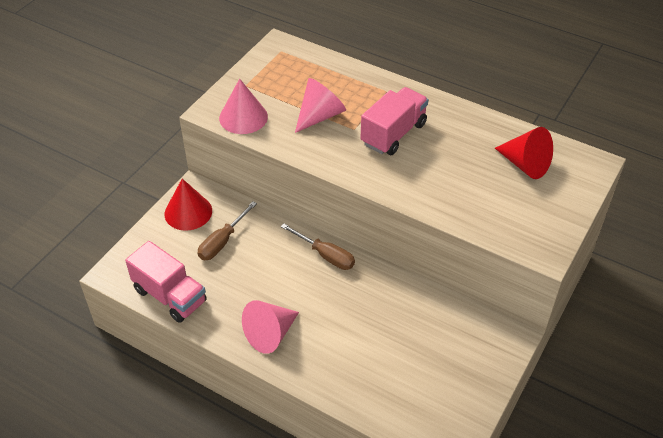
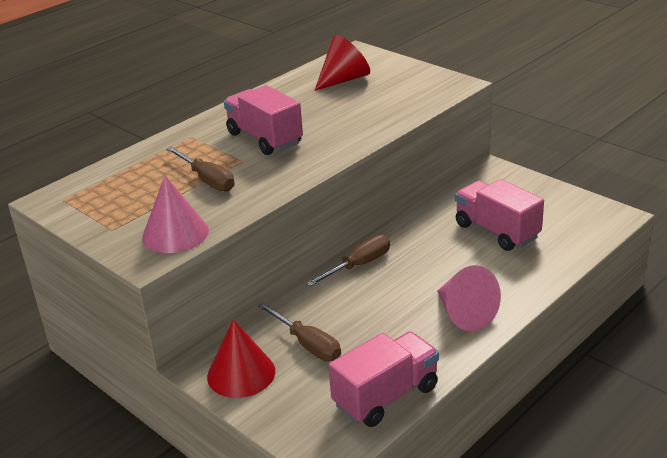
camera: 75 degrees left, 15 degrees down
(320, 116) = (207, 180): pink cone -> brown screwdriver
(398, 347) = (496, 231): none -> pink truck

